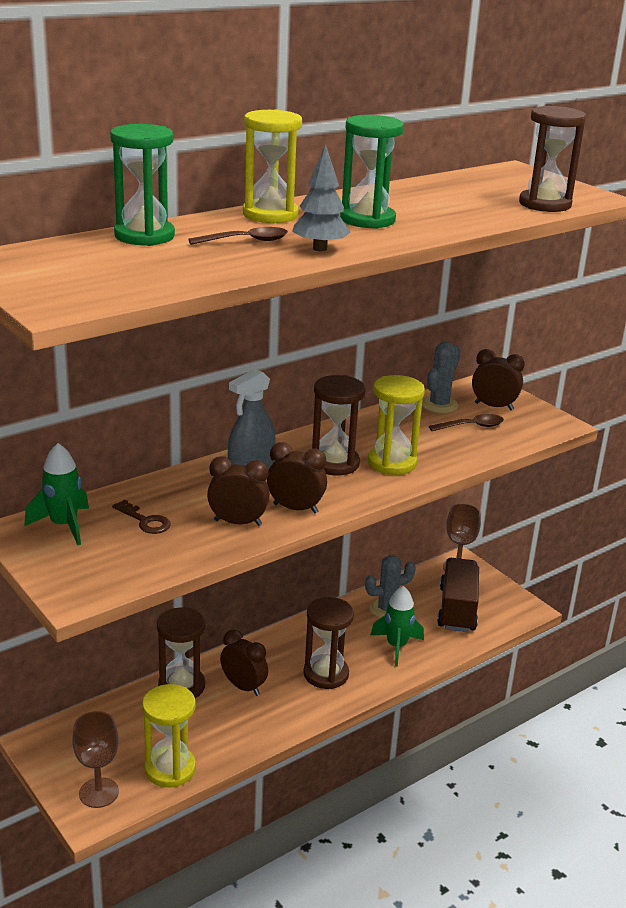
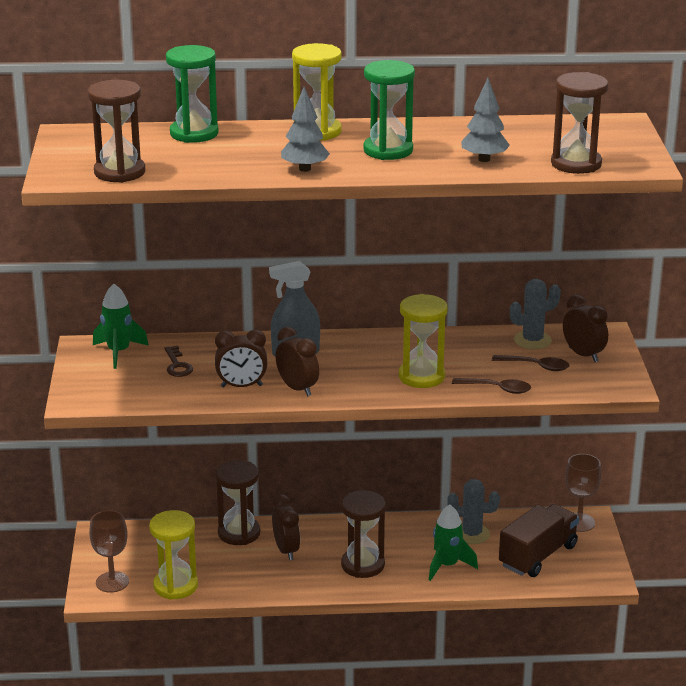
camera: 35 degrees right, 0 degrees up
(238, 522) = (241, 386): brown clock -> brown clock turned 135 degrees clockwise
(246, 241) = (260, 152): brown spoon -> brown spoon (497, 389)
(334, 463) = (373, 364): brown hourglass -> brown hourglass (119, 172)
(465, 213) = (484, 159): none -> grey tree

